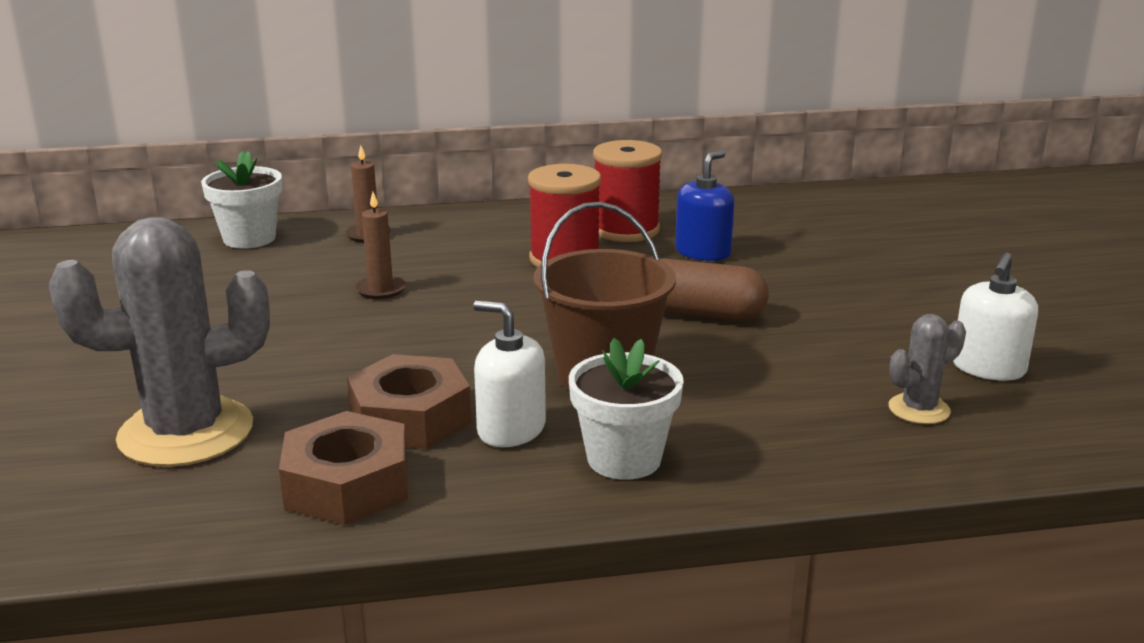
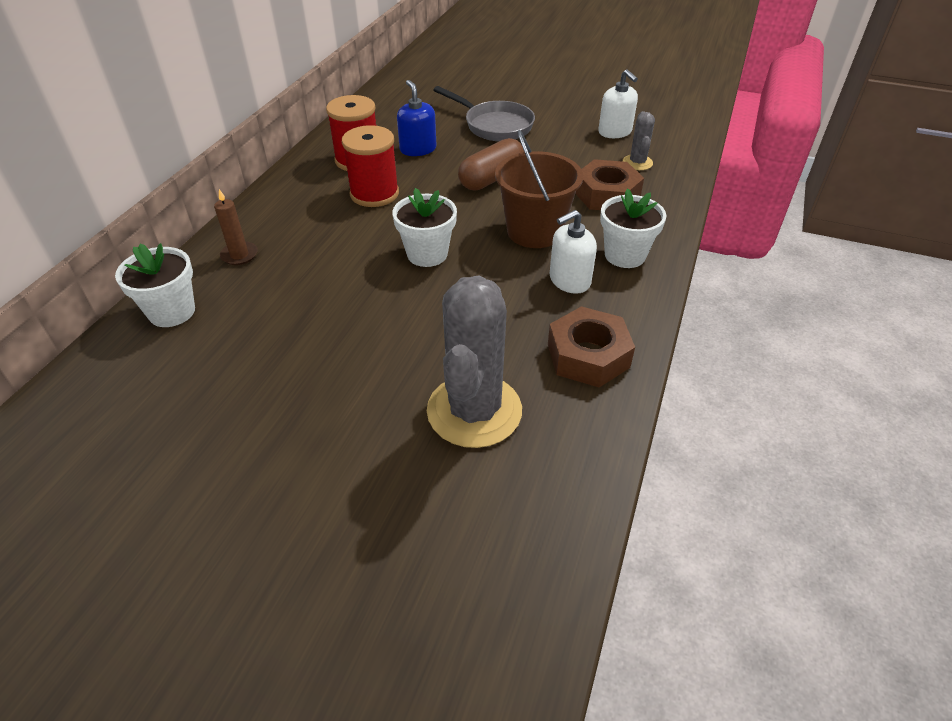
camera: 60 degrees left, 20 degrees up
(380, 290) = (340, 275): brown candle -> none
(410, 417) = (528, 311): brown nut -> brown nut (607, 194)
(471, 322) = (427, 254): none -> white flower pot
(845, 279) = (494, 125): none -> grey pan

